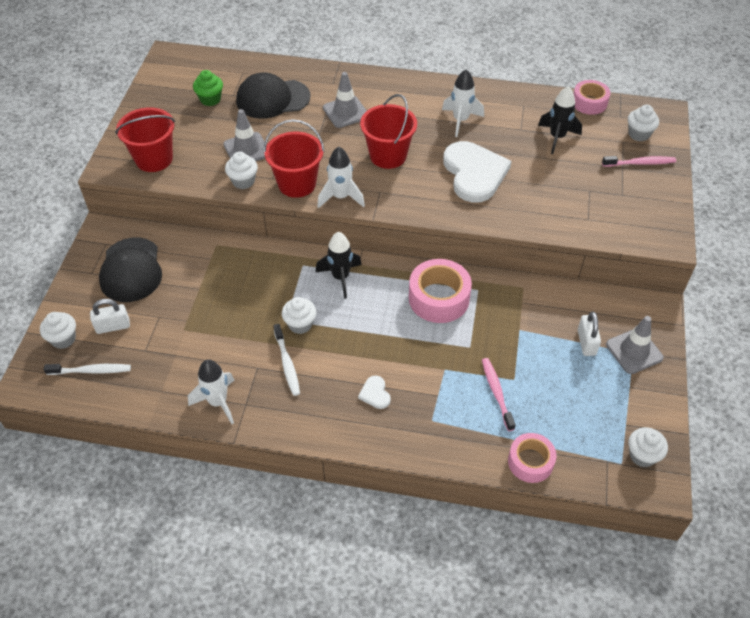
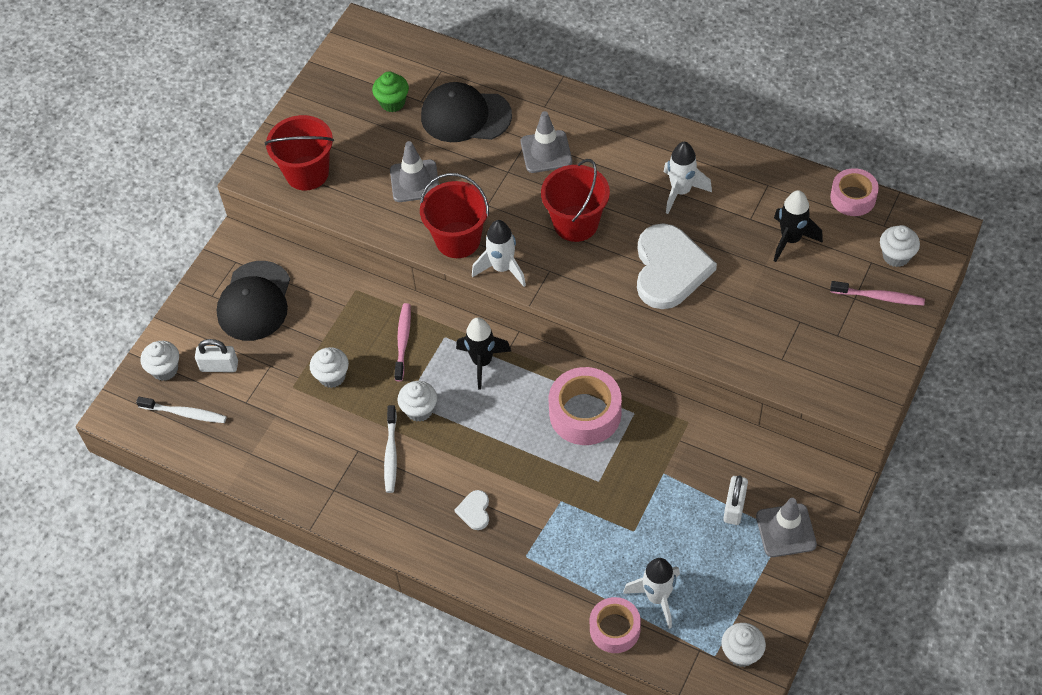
camera: 20 degrees right, 5 degrees up
(218, 402) = (306, 481): white rocket -> white rocket (657, 597)
(243, 181) = (398, 224): white cupcake -> white cupcake (332, 376)
(496, 393) = (608, 542): pink toothbrush -> pink toothbrush (403, 341)

